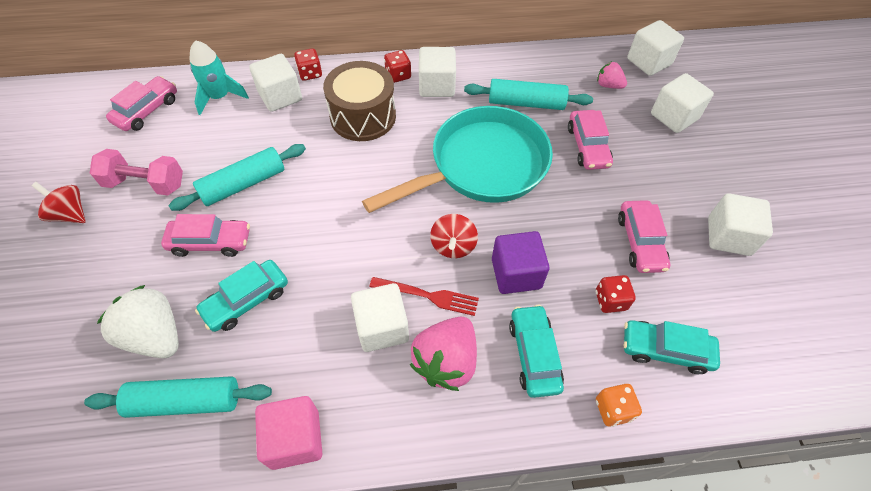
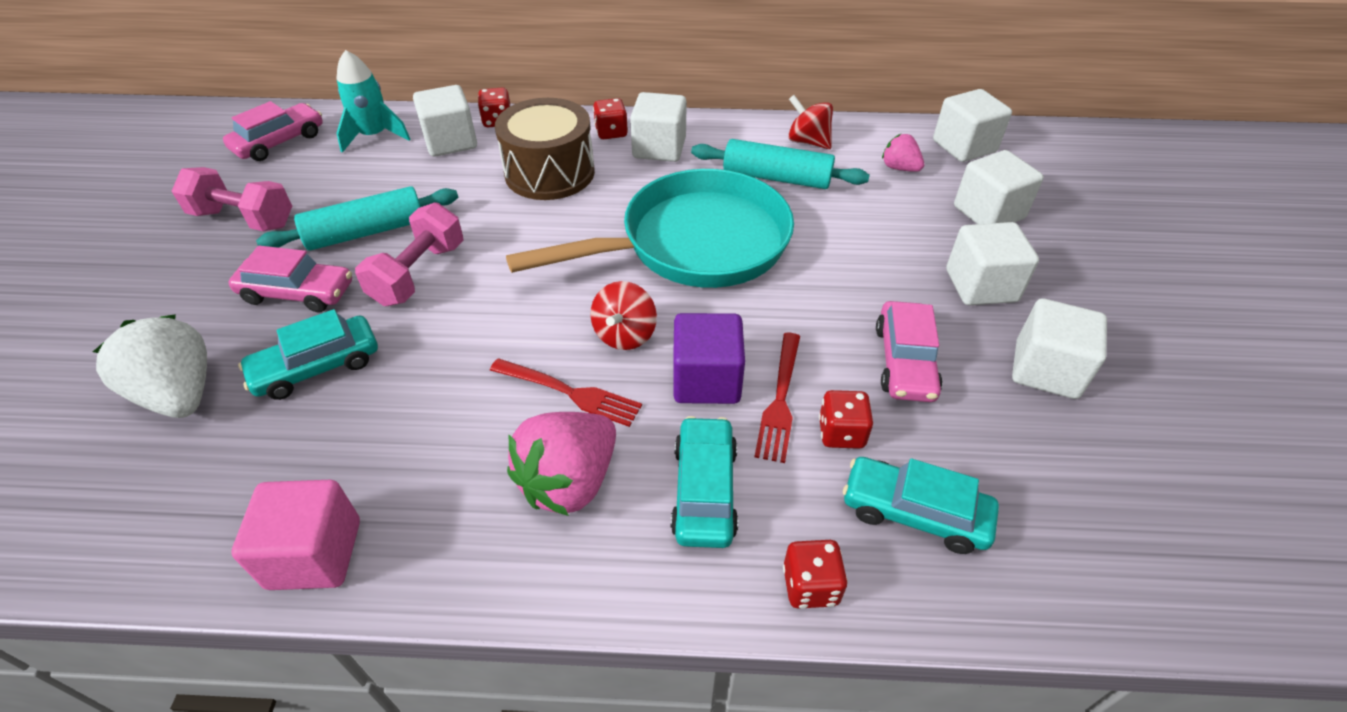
camera: 10 degrees right, 10 degrees down
(70, 214) = (137, 242): red spinning top -> red spinning top (808, 141)
(185, 401) = (184, 481): turquoise rolling pin -> none
(294, 215) = (419, 274): none -> pink dumbbell
(382, 327) = (491, 424): white cube -> white cube (981, 286)
(567, 282) = (780, 400): none -> red fork
(587, 146) = (852, 235): pink car -> none
(613, 409) = (810, 586): orange dice -> red dice

